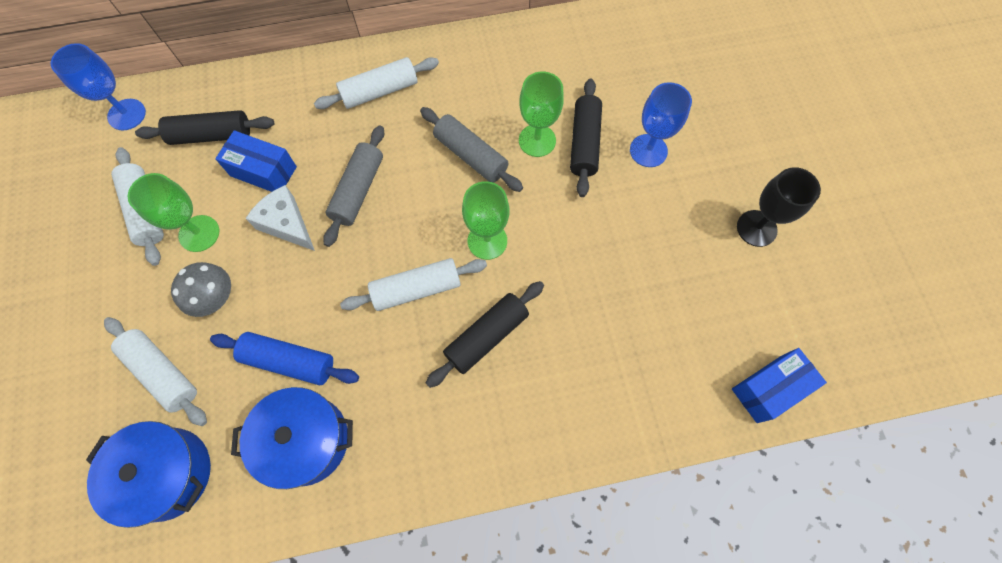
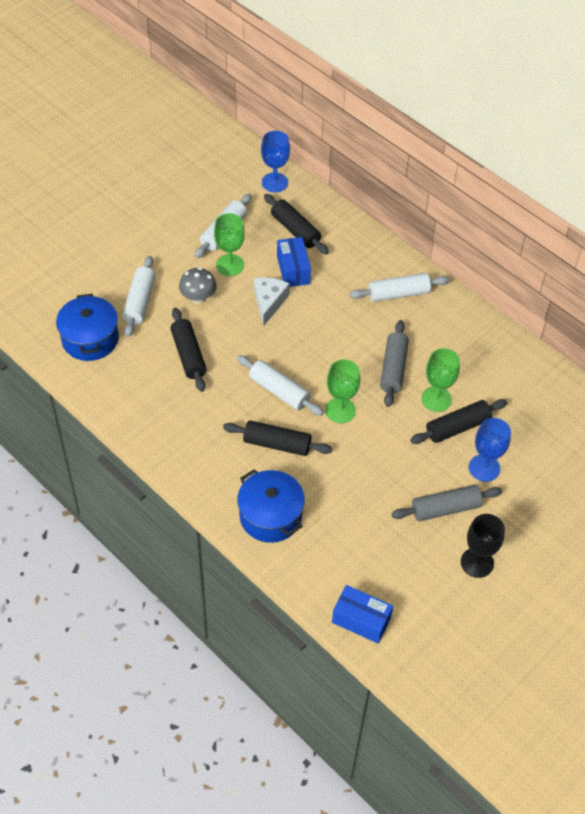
camera: 55 degrees right, 15 degrees down
(289, 361) = (188, 355): blue rolling pin -> black rolling pin
(306, 440) = (151, 390): blue pot -> blue pot (270, 516)
(358, 190) = (319, 324): grey rolling pin -> grey rolling pin (445, 508)
(379, 91) = (398, 293): white rolling pin -> white rolling pin turned 45 degrees counterclockwise

